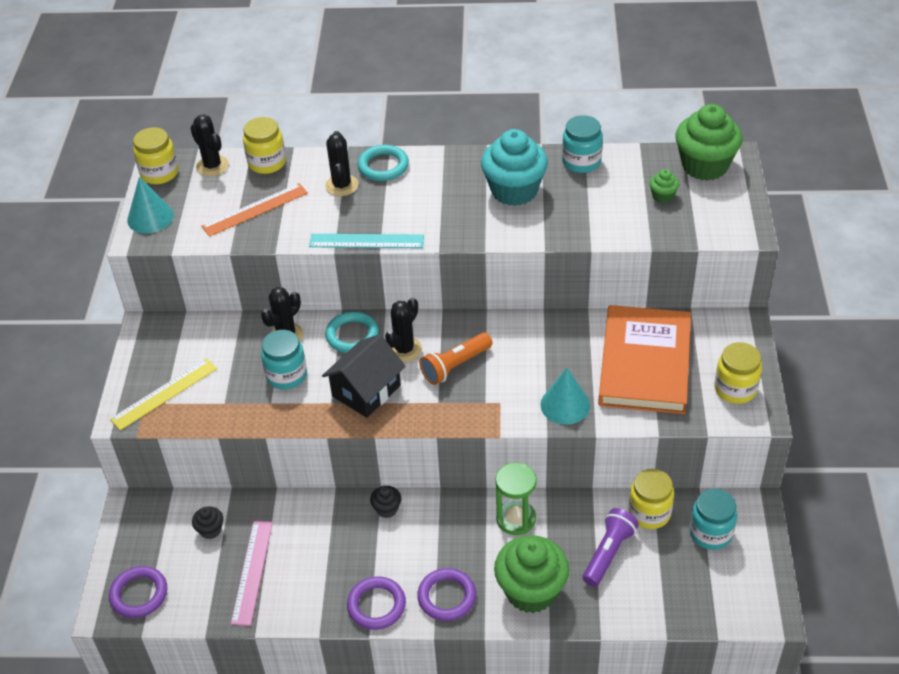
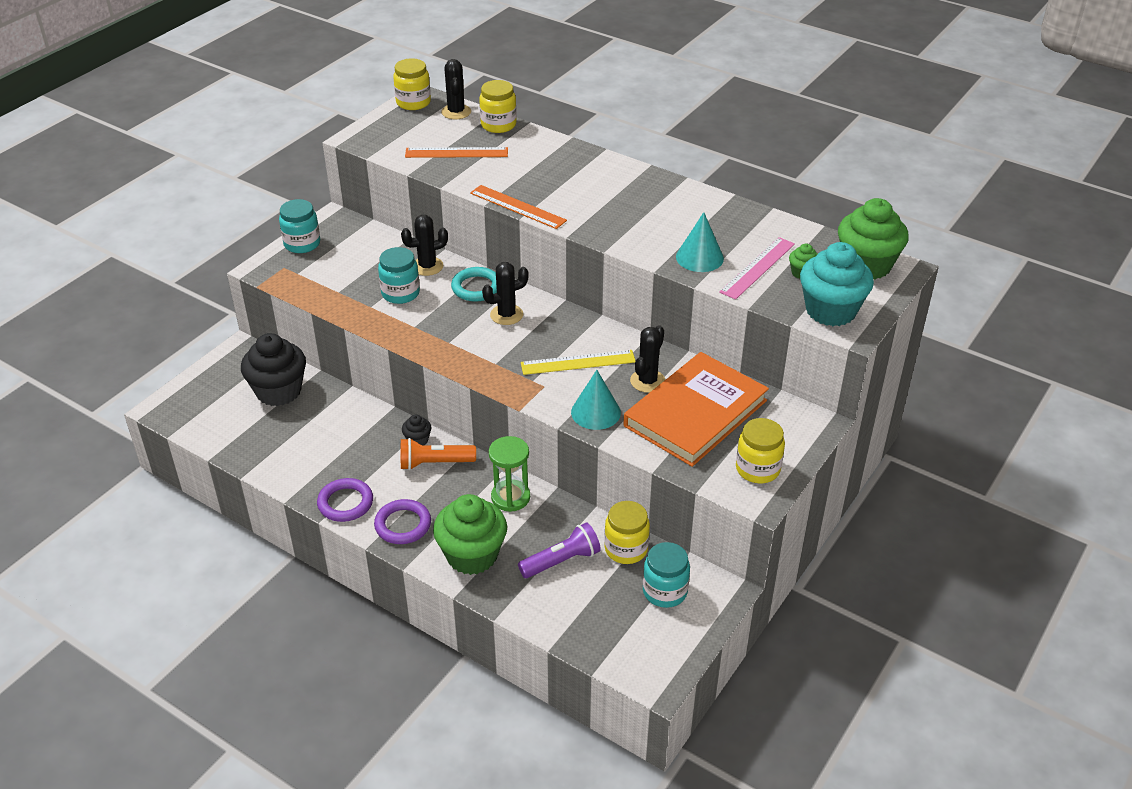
camera: 30 degrees right, 5 degrees down
(139, 594) = (191, 409): purple ring -> none
(150, 217) = (377, 129): turquoise cone -> turquoise cone (699, 257)
(164, 393) = (303, 267): yellow ruler -> yellow ruler (578, 362)
(210, 530) = (279, 391): black cupcake -> black cupcake, size x2.24
(252, 572) = (280, 434): pink ruler -> pink ruler (757, 267)
(342, 185) = (539, 161): black cactus -> black cactus (647, 381)
(366, 241) = (517, 207): turquoise ruler -> orange ruler
(366, 391) = (448, 330): black house -> none
(383, 166) = (585, 161): turquoise ring -> none
(455, 366) = (534, 344): orange flashlight -> orange flashlight (434, 463)
(514, 191) = (675, 218): turquoise cupcake -> turquoise cupcake (831, 310)
(581, 162) = (756, 220): turquoise jar -> turquoise jar (302, 244)

